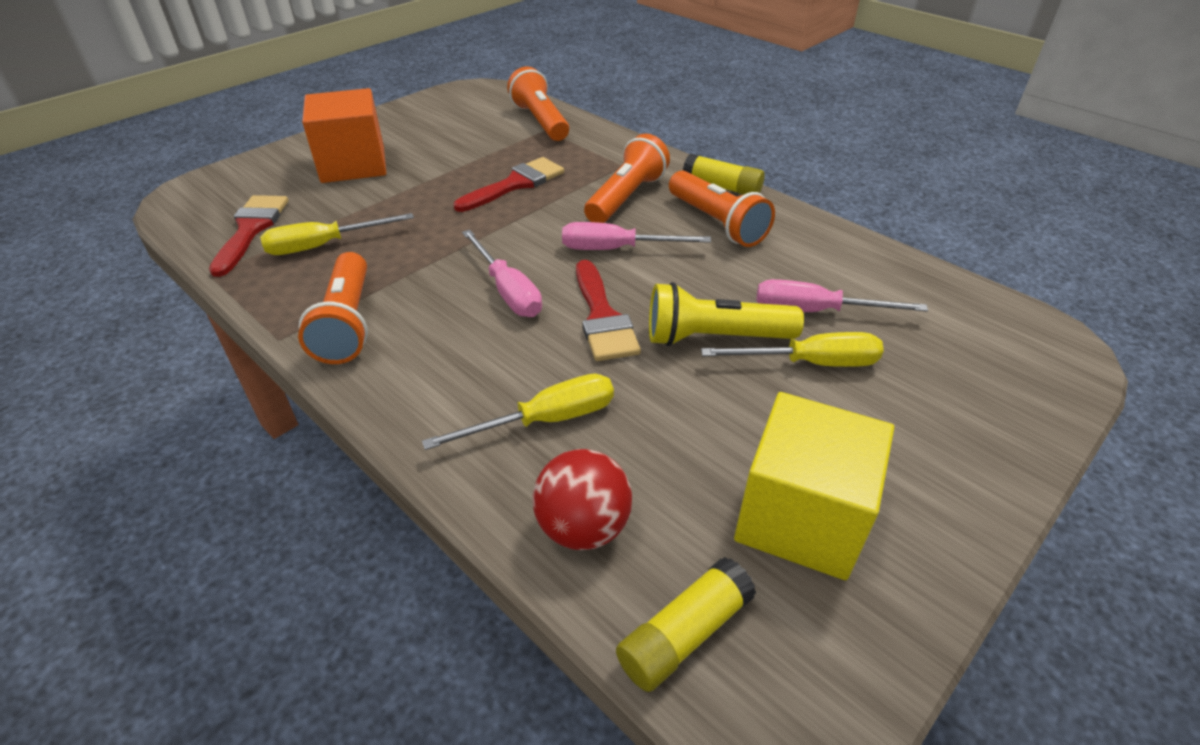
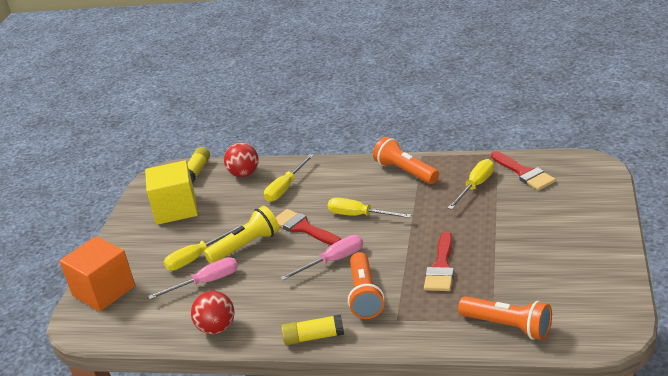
camera: 150 degrees right, 10 degrees down
(353, 165) = (555, 225): orange cube -> orange cube (104, 291)
(507, 290) = (359, 215): pink screwdriver -> yellow screwdriver
(717, 223) = (293, 307): orange flashlight -> none
(831, 245) = (217, 328): none -> red ball

